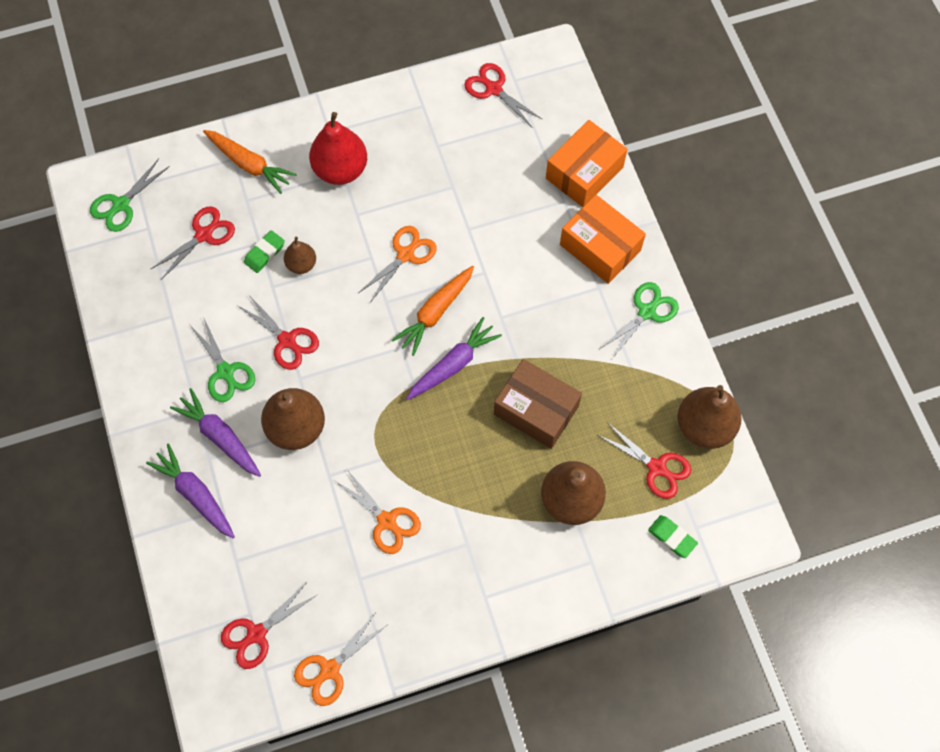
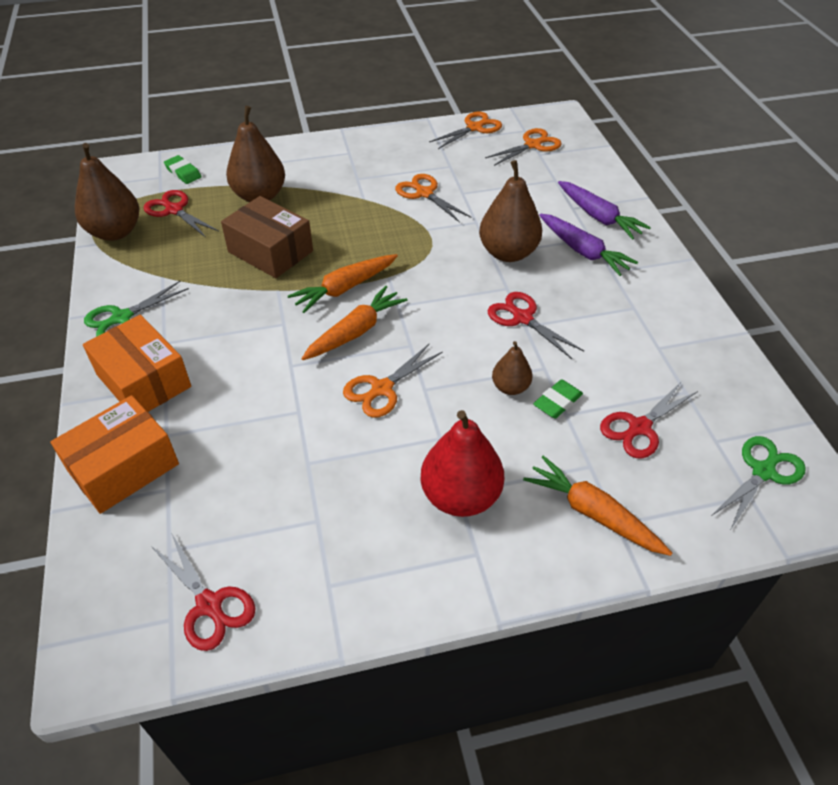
camera: 175 degrees left, 20 degrees down
(226, 372) = (586, 297): green scissors -> none
(256, 634) = (533, 145): red scissors -> orange scissors
(453, 364) = (344, 288): purple carrot -> orange carrot

